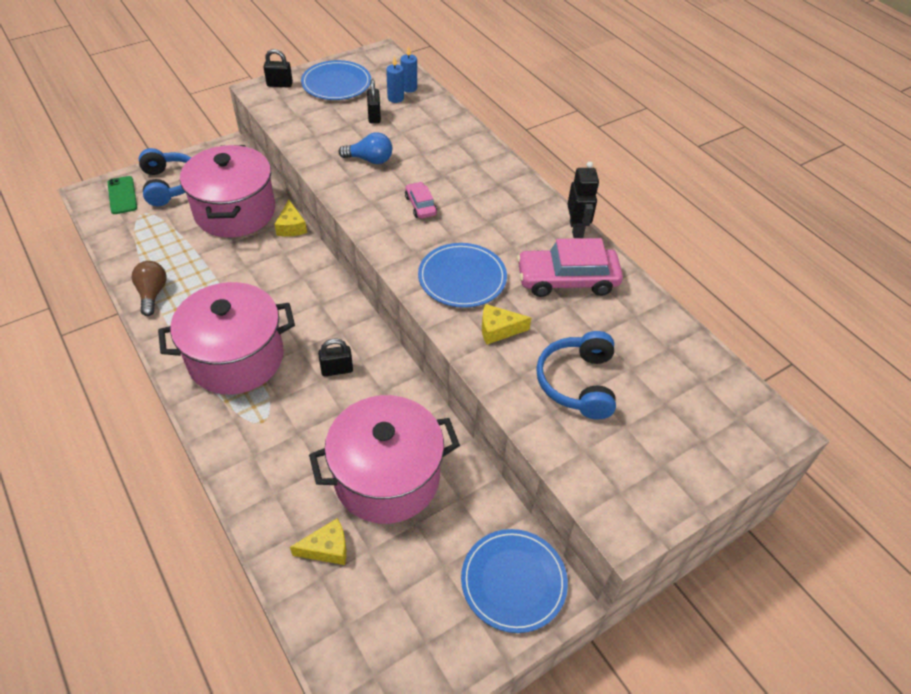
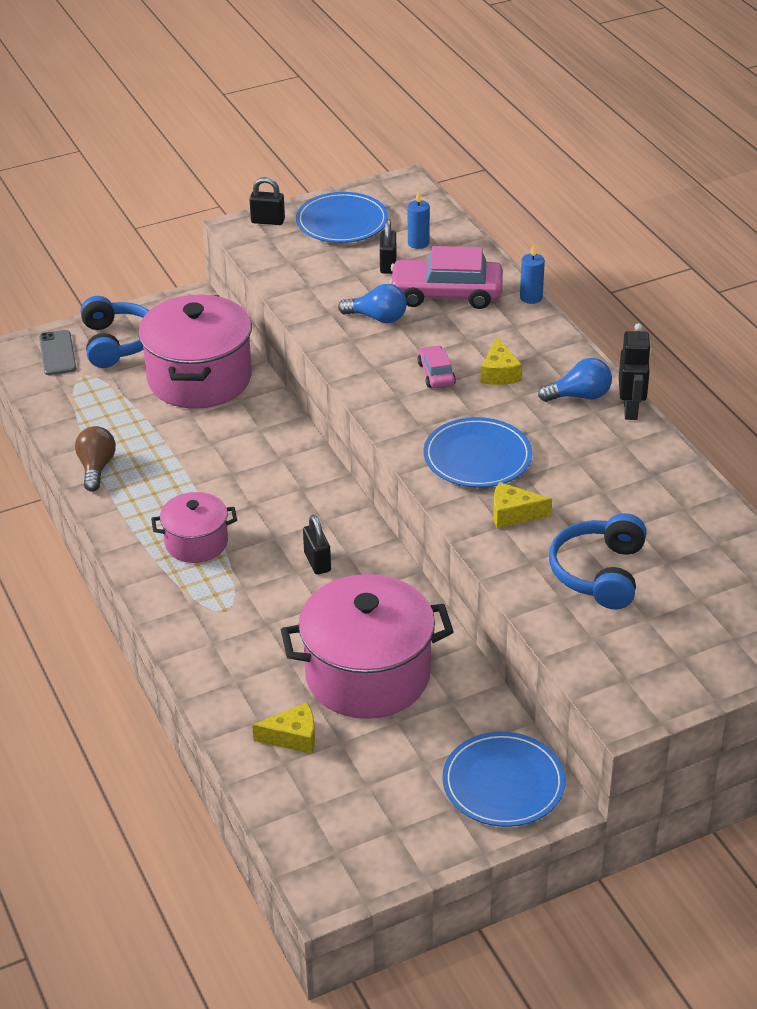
camera: 10 degrees right, 10 degrees down
(122, 195) = (57, 353): green phone -> grey phone
(236, 358) = (196, 543): pink pot -> pink pot, size x0.55
(291, 227) = (270, 399): yellow cheese -> yellow cheese (499, 373)
(337, 370) = (317, 562): black padlock -> black padlock turned 75 degrees clockwise
(409, 88) = (437, 230): blue candle -> blue candle (531, 297)
(535, 219) = (579, 396): none -> blue light bulb
(567, 280) = (607, 466): pink car -> pink car (446, 294)

